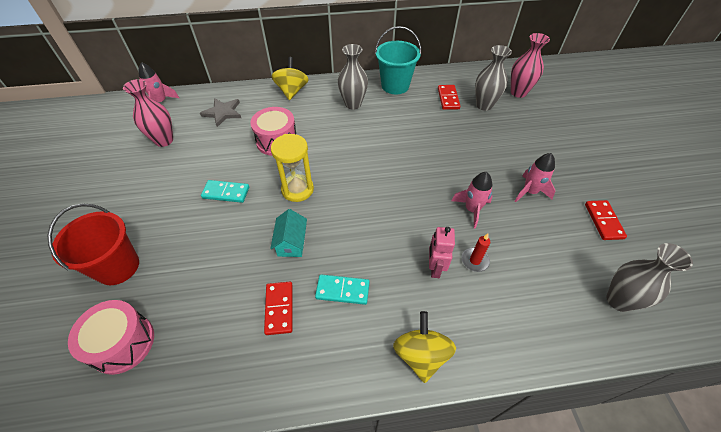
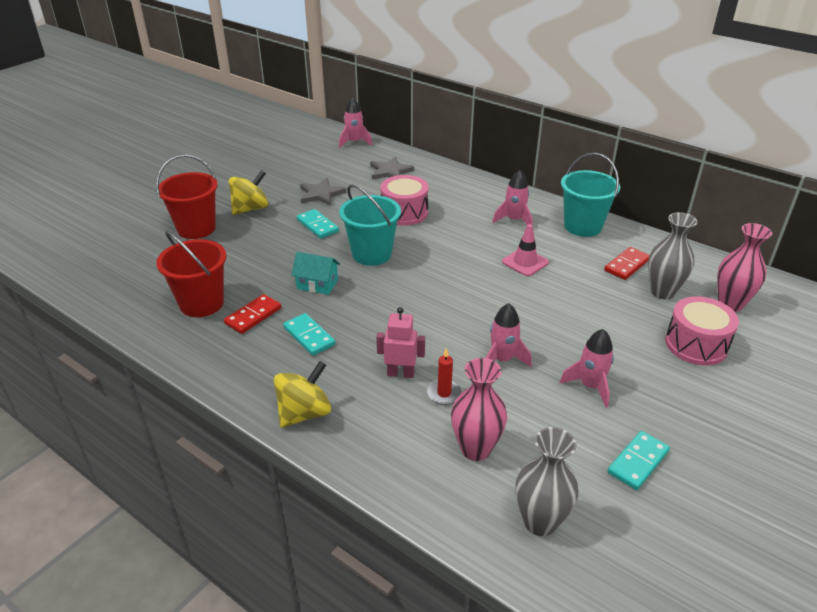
camera: 45 degrees right, 15 degrees down
(123, 343) = (147, 270): pink drum -> pink drum (696, 344)
(164, 140) = (322, 169): pink vase -> pink vase (475, 449)
(192, 163) = (321, 194): none -> grey star
(221, 333) = (201, 303): none -> red bucket
(291, 243) = (317, 284): turquoise house -> turquoise house turned 60 degrees clockwise
(292, 91) = (471, 183): yellow spinning top -> yellow spinning top (250, 209)
(297, 189) = (371, 254): yellow hourglass -> turquoise bucket
(353, 104) = (514, 220): grey vase -> pink rocket
(397, 131) = (525, 262): none -> pink traffic cone
(434, 268) = (400, 373): pink robot -> pink robot turned 45 degrees clockwise
(603, 221) = (638, 462): red domino -> turquoise domino

